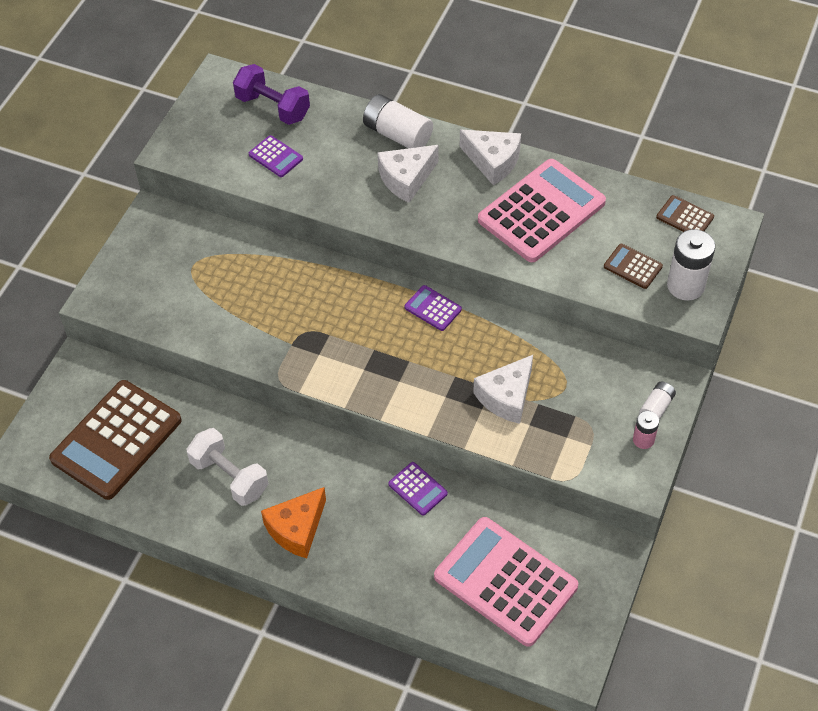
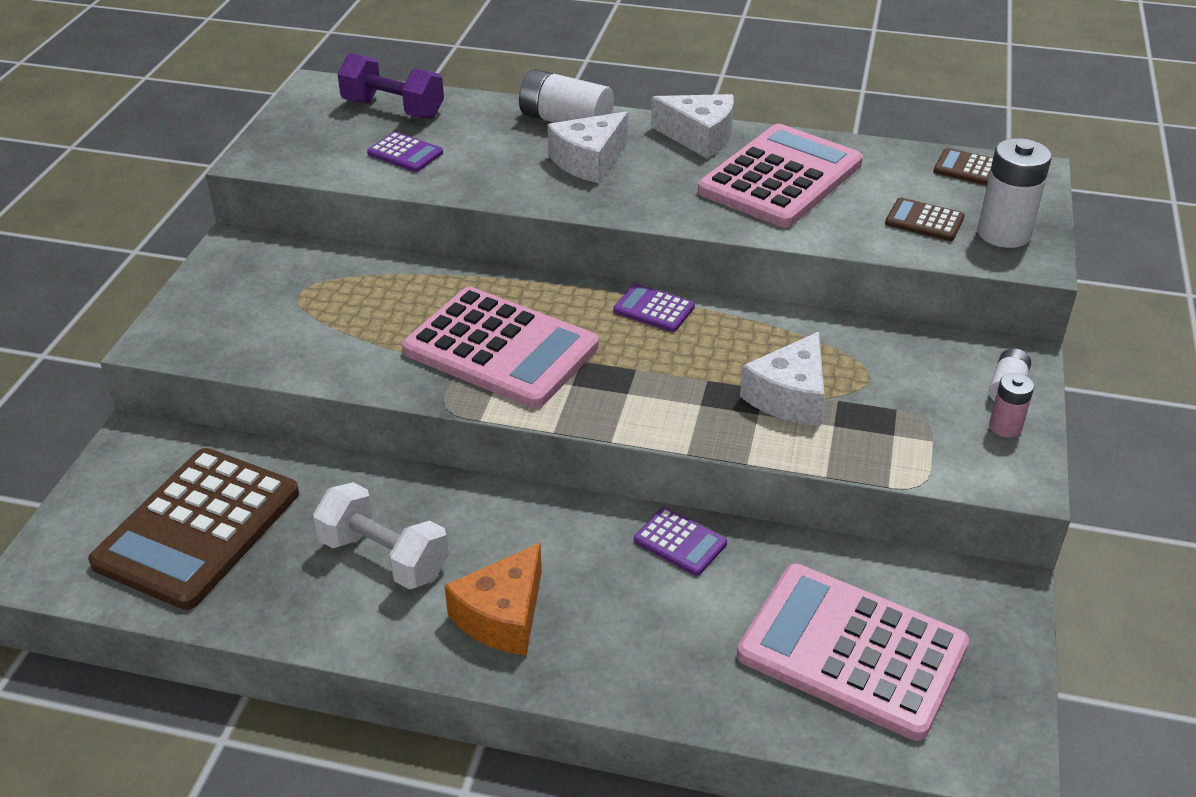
camera: 10 degrees left, 15 degrees down
(322, 333) = (501, 349): none -> pink calculator

